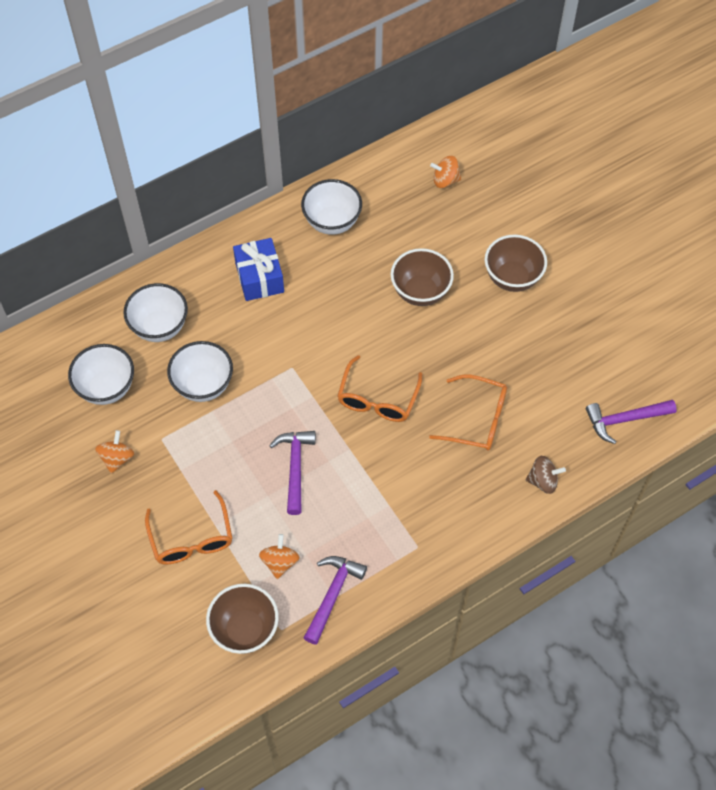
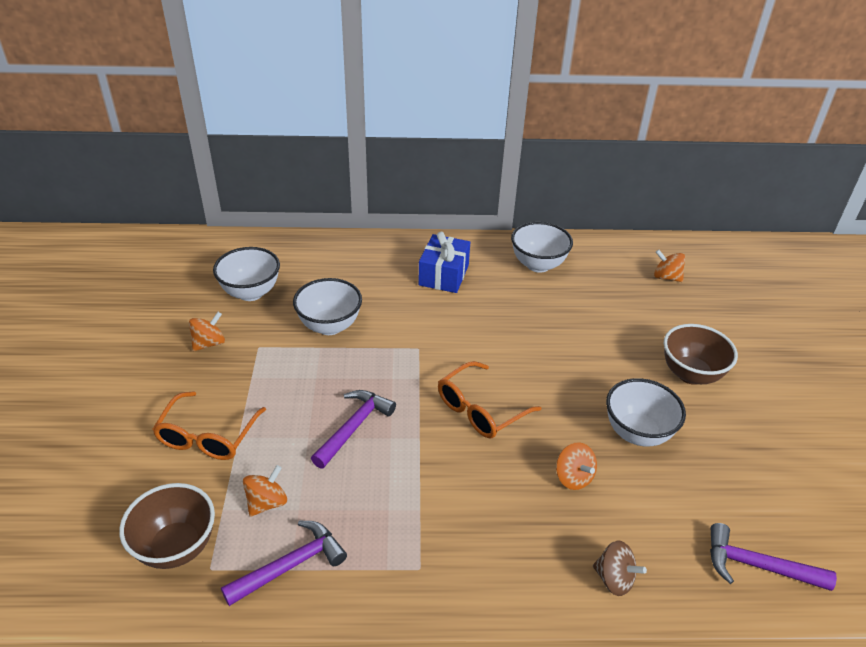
camera: 30 degrees right, 20 degrees down
(160, 327) = (332, 272): white bowl -> white bowl (637, 433)
(420, 292) = (586, 345): brown bowl -> none
(476, 419) = (573, 477): orange glasses -> orange spinning top

